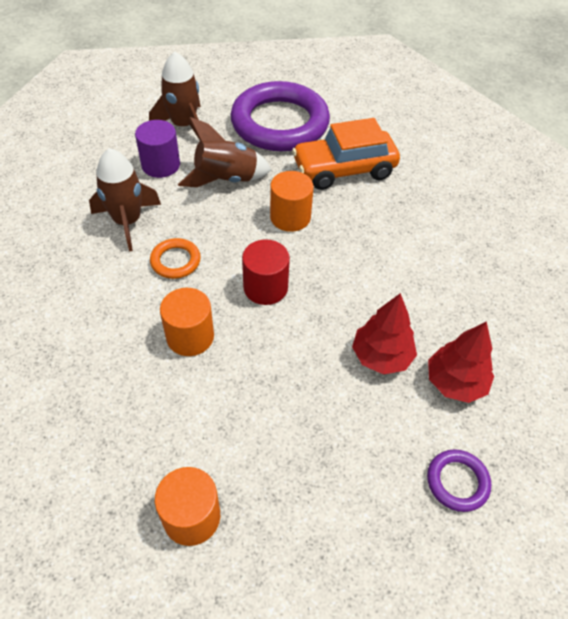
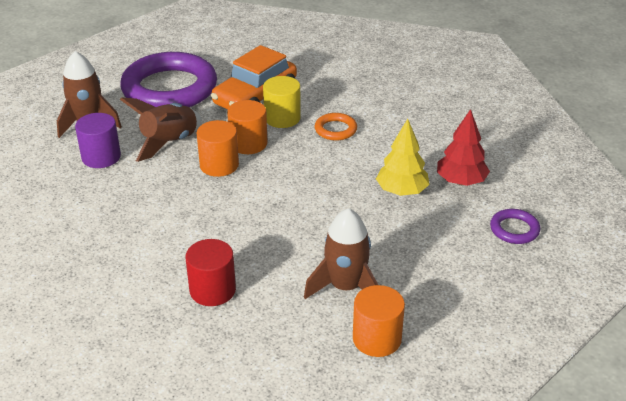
camera: 35 degrees left, 15 degrees down
(127, 222) = (119, 205): brown rocket -> brown rocket (346, 287)
(175, 261) = (191, 210): orange ring -> orange ring (335, 129)
(190, 336) = (258, 248): orange cylinder -> orange cylinder (219, 165)
(265, 287) = (279, 193): red cylinder -> red cylinder (212, 290)
(347, 205) = (282, 118): none -> yellow cylinder
(381, 356) = (401, 191): red tree -> yellow tree

